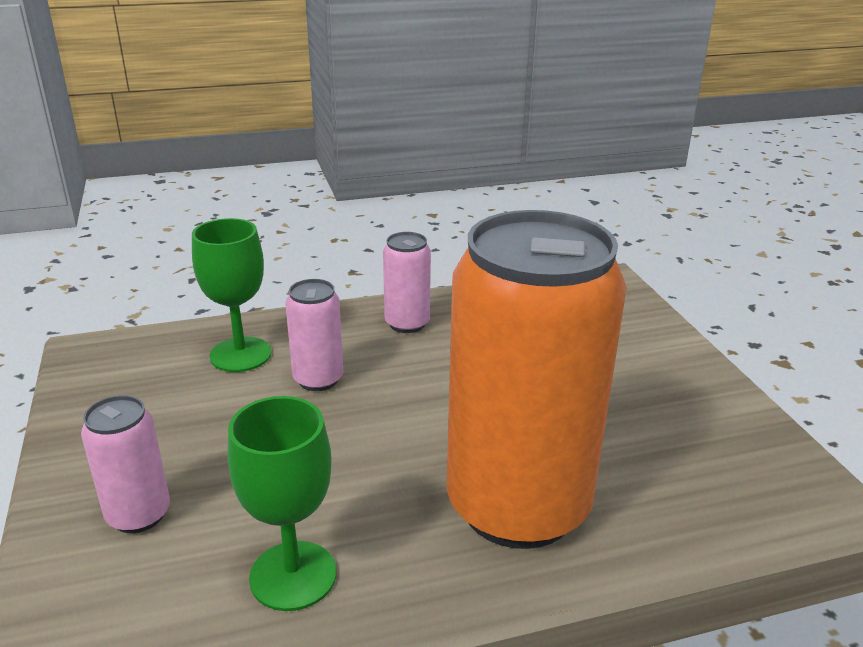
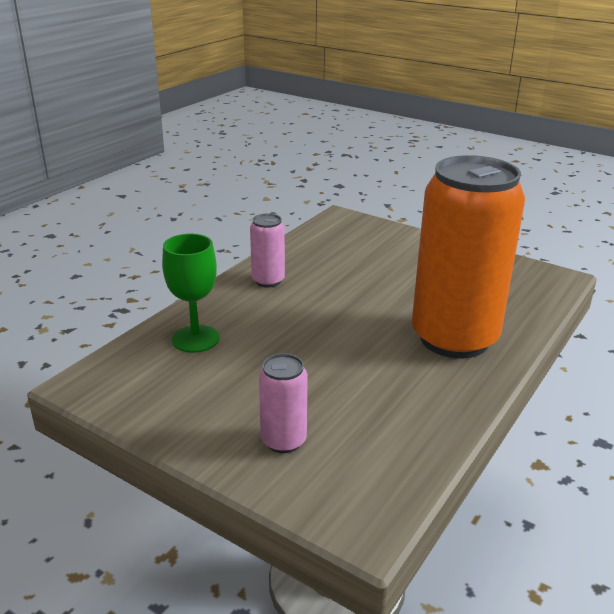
camera: 40 degrees left, 0 degrees up
(293, 575) = (406, 419): green goblet -> none
(318, 379) = (266, 330): pink can -> none

